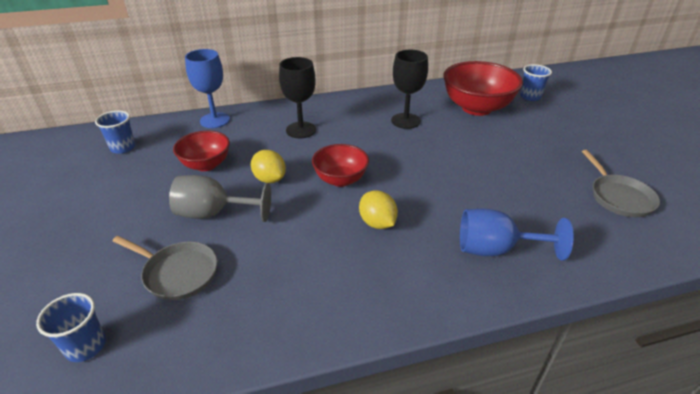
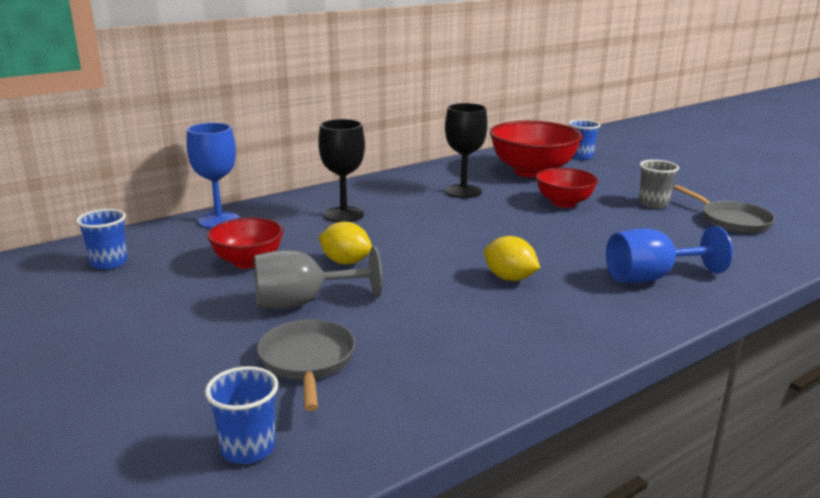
camera: 20 degrees left, 15 degrees down
(177, 273) = (307, 361): grey pan -> grey pan turned 105 degrees counterclockwise
(340, 179) = (433, 250): red bowl -> red bowl (564, 203)
(558, 162) = (653, 203): none -> grey cup

